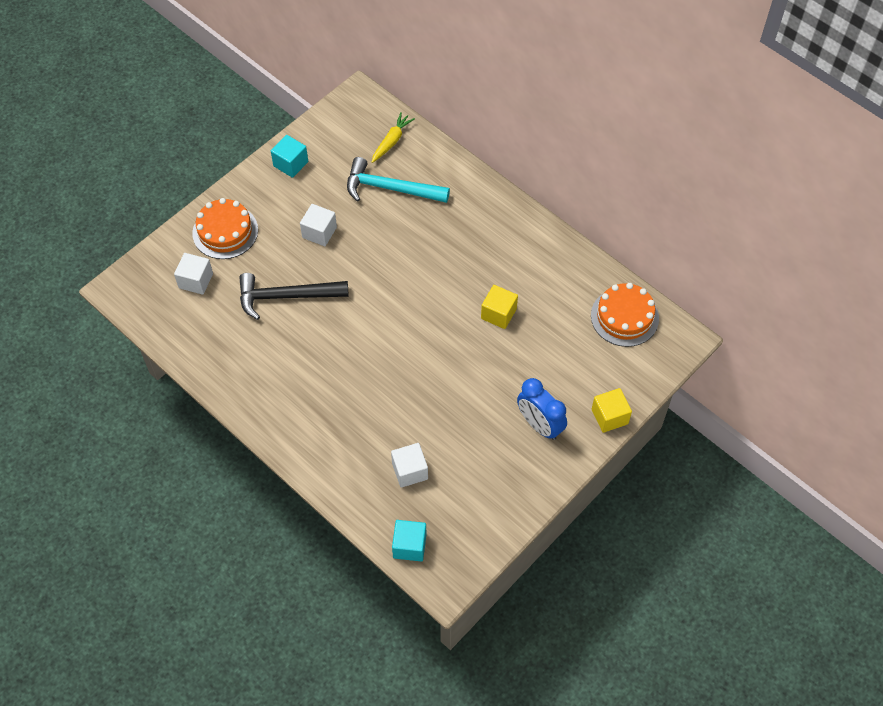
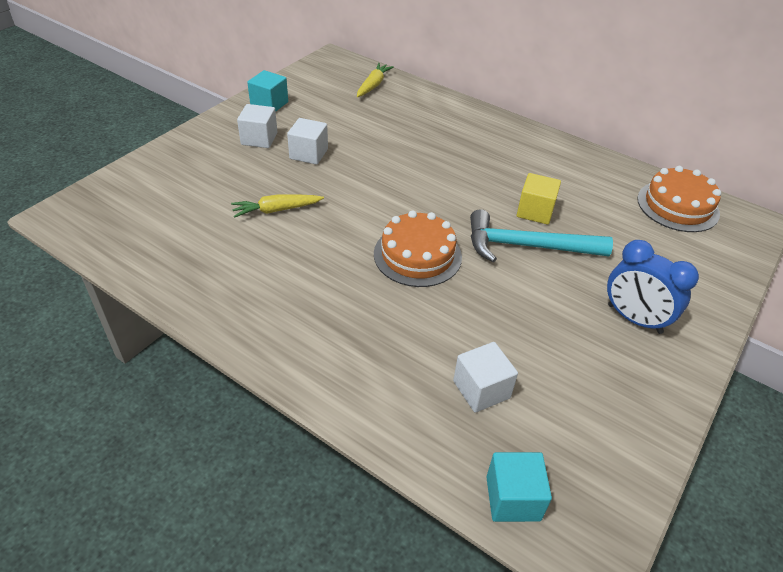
camera: 10 degrees left, 15 degrees down
(196, 281) = (162, 202): white cube -> white cube (259, 139)
(225, 231) = (198, 158): orange cake -> orange cake (417, 255)
(286, 296) = (276, 210): black hammer -> yellow carrot
(390, 188) = (380, 117): turquoise hammer -> turquoise hammer (527, 246)
(609, 416) = (716, 303): yellow cube -> none

